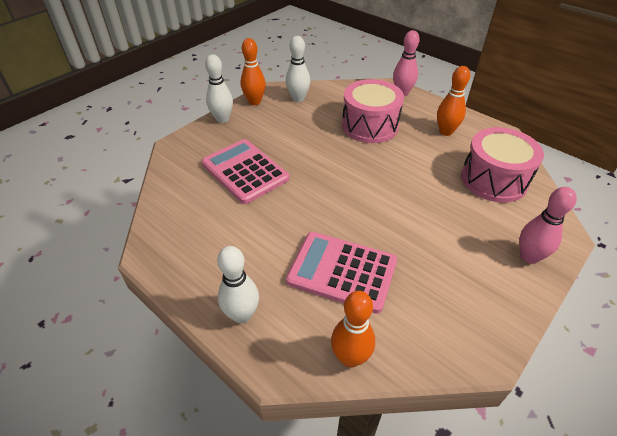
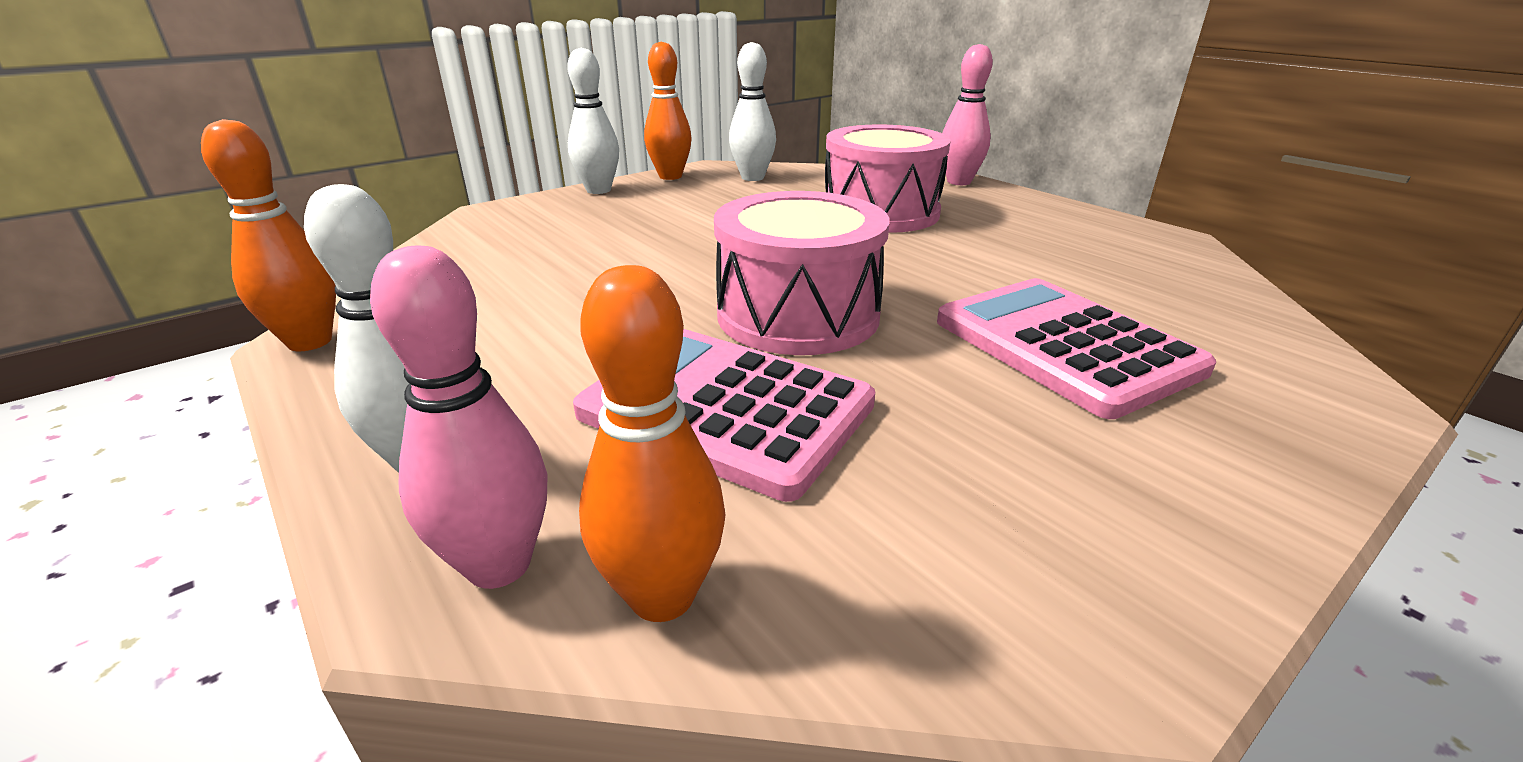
camera: 10 degrees right, 15 degrees down
(245, 171) = (596, 248): pink calculator -> pink calculator (1064, 345)
(445, 132) = (1042, 228): orange bowling pin -> orange bowling pin (310, 342)
(494, 179) = (1151, 296): pink drum -> pink drum (798, 315)
(529, 257) = (1255, 433): pink bowling pin -> pink bowling pin (499, 565)

